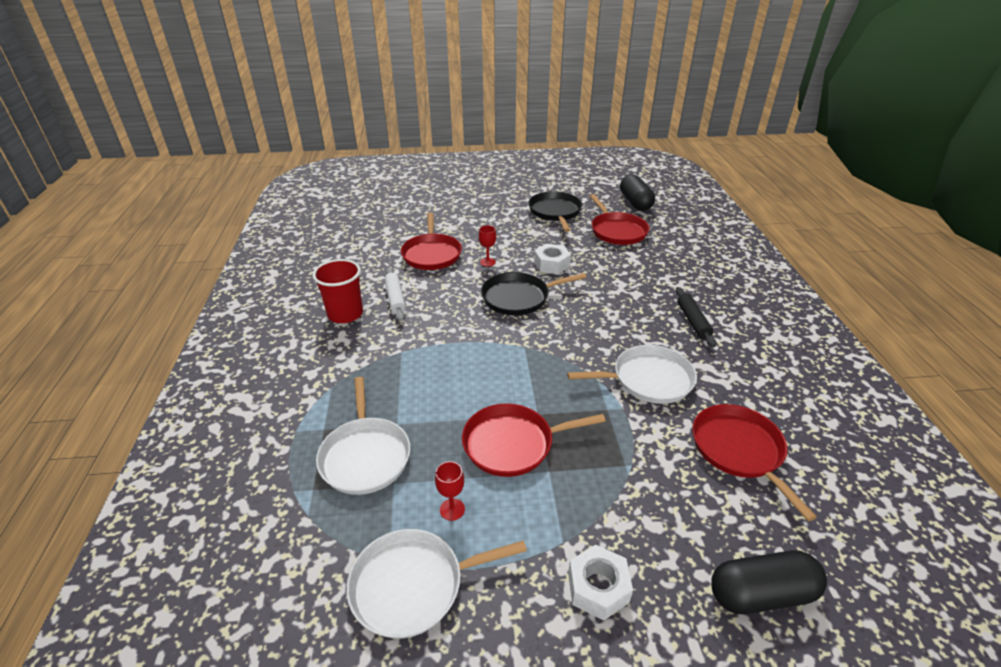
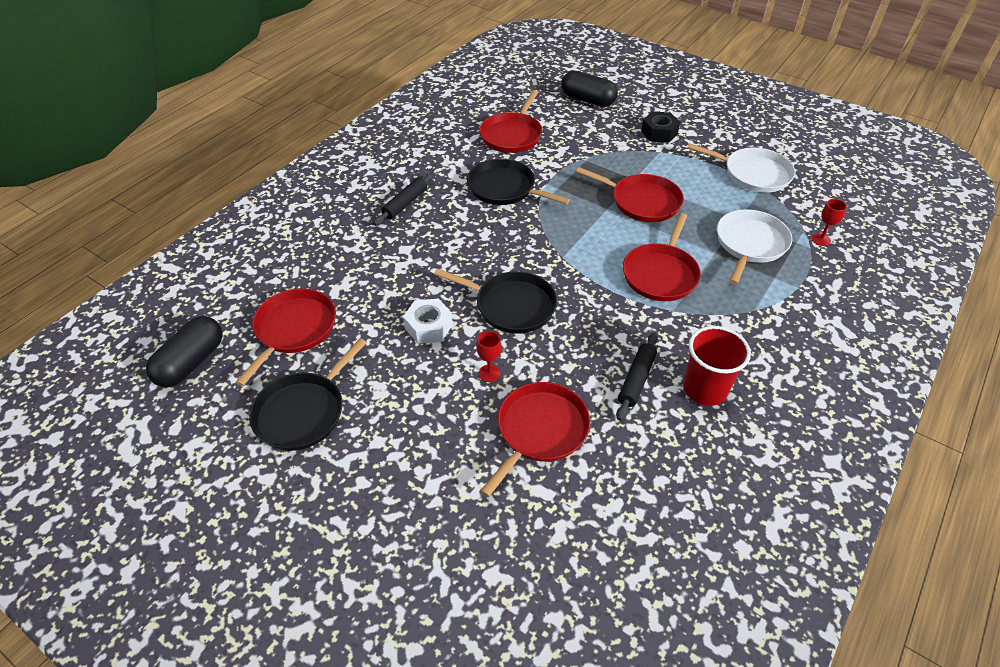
camera: 140 degrees left, 10 degrees up
(395, 298) = (636, 380): white rolling pin -> black rolling pin
(432, 376) = (661, 274): none -> red pan
(452, 509) = (709, 191): red goblet -> red goblet (821, 239)
(598, 587) = (659, 133): white nut -> black nut
(648, 379) = (504, 188): white pan -> black pan

